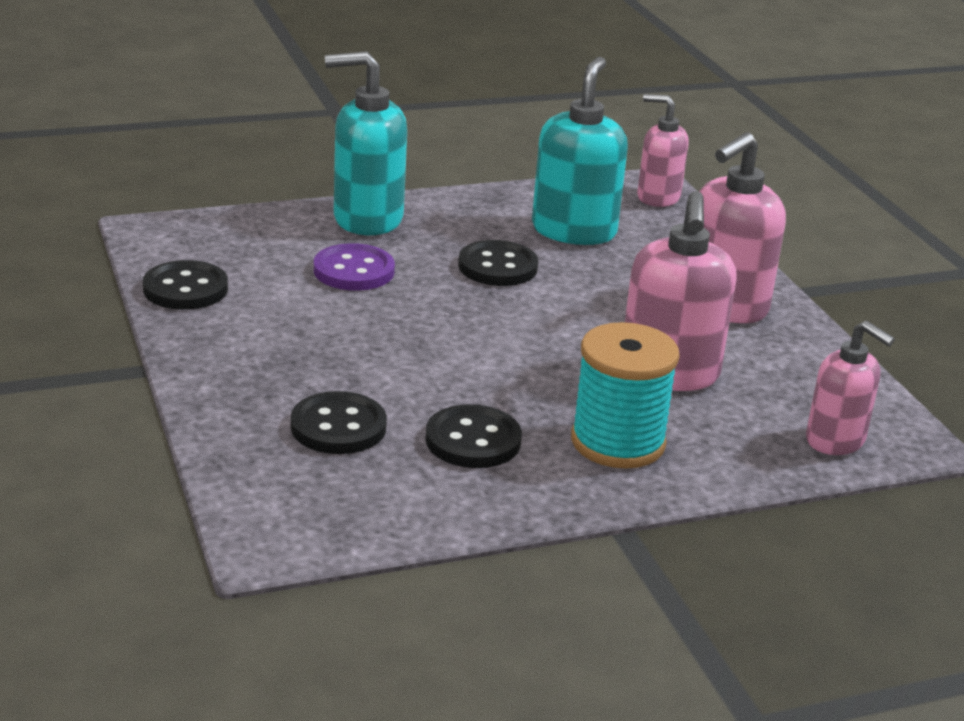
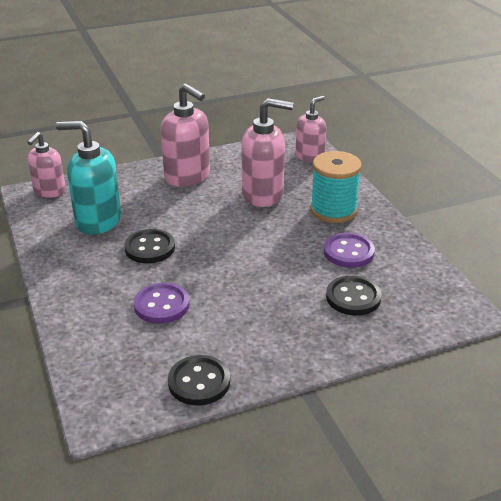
camera: 90 degrees left, 5 degrees up
(367, 219) = (80, 304): turquoise soap dispenser -> none
(473, 440) = (348, 252): black button -> purple button

